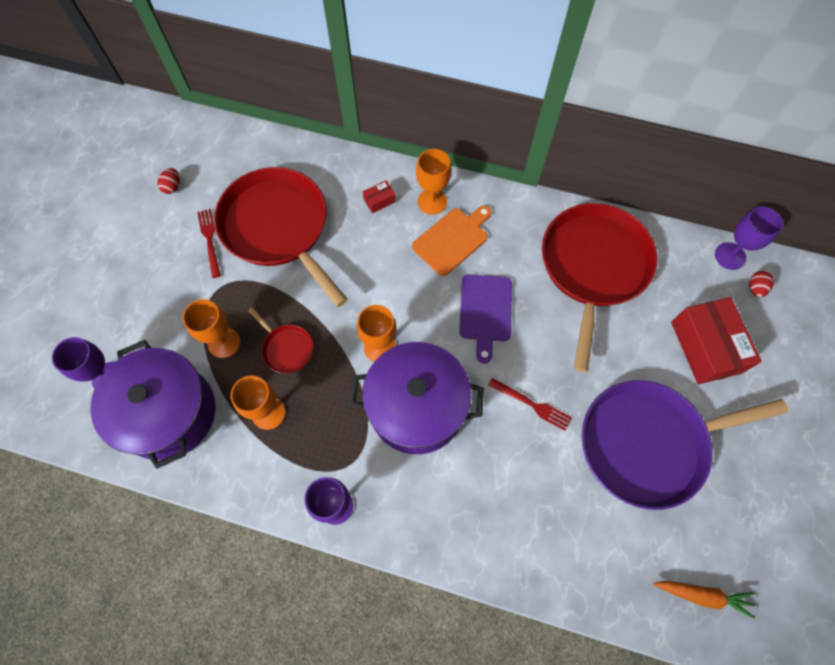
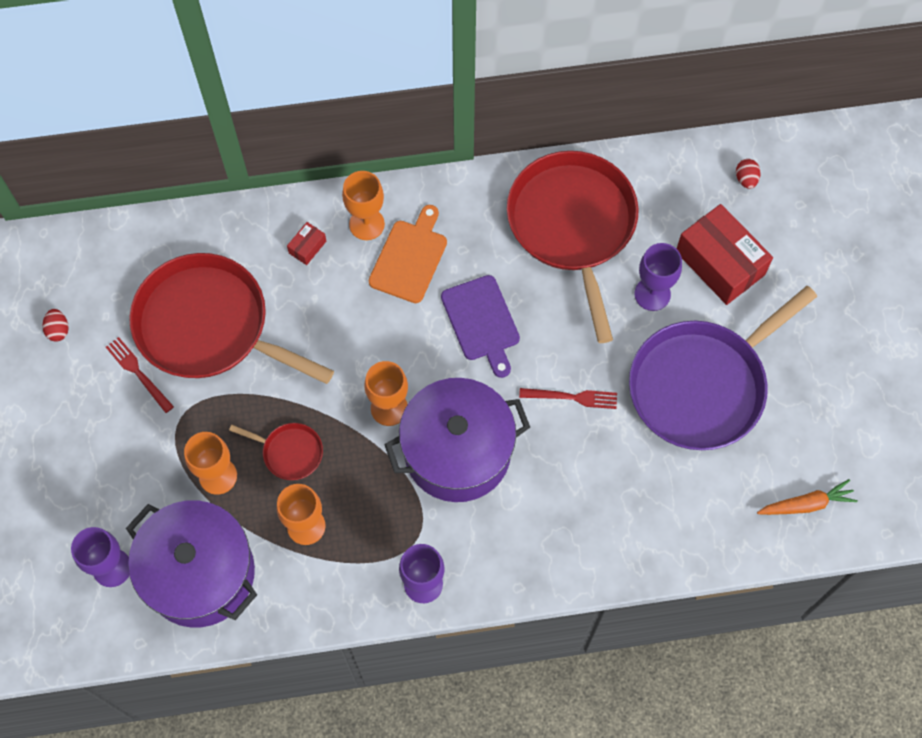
camera: 25 degrees left, 0 degrees up
(730, 256) = (707, 154): purple goblet -> purple goblet (652, 294)

